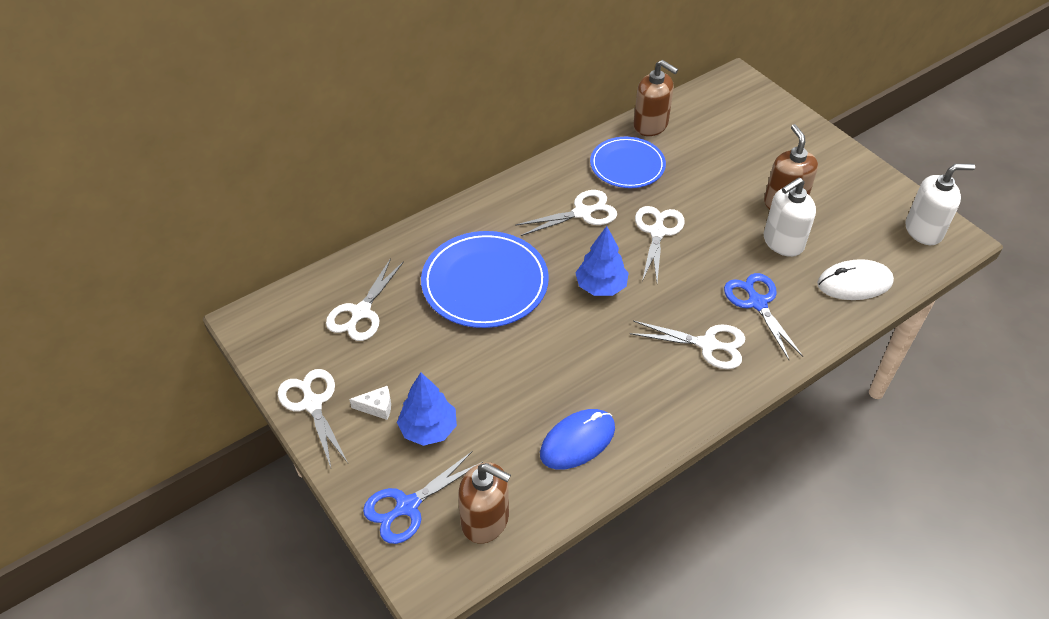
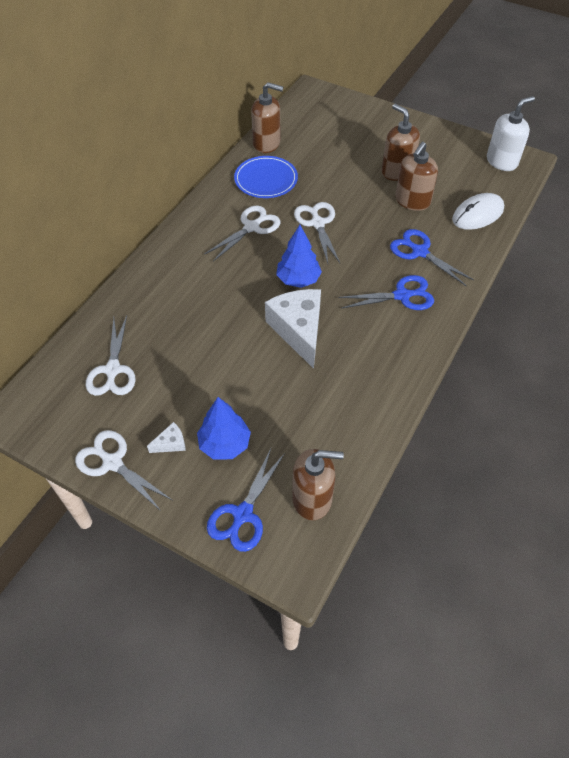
camera: 25 degrees left, 5 degrees up
(485, 283) = (204, 309): blue plate -> none
(570, 341) = (298, 330): none -> white cheese
(577, 441) = (348, 406): blue mouse -> none
(707, 344) = (402, 295): white scissors -> blue scissors
(783, 242) = (412, 201): white soap dispenser -> brown soap dispenser

